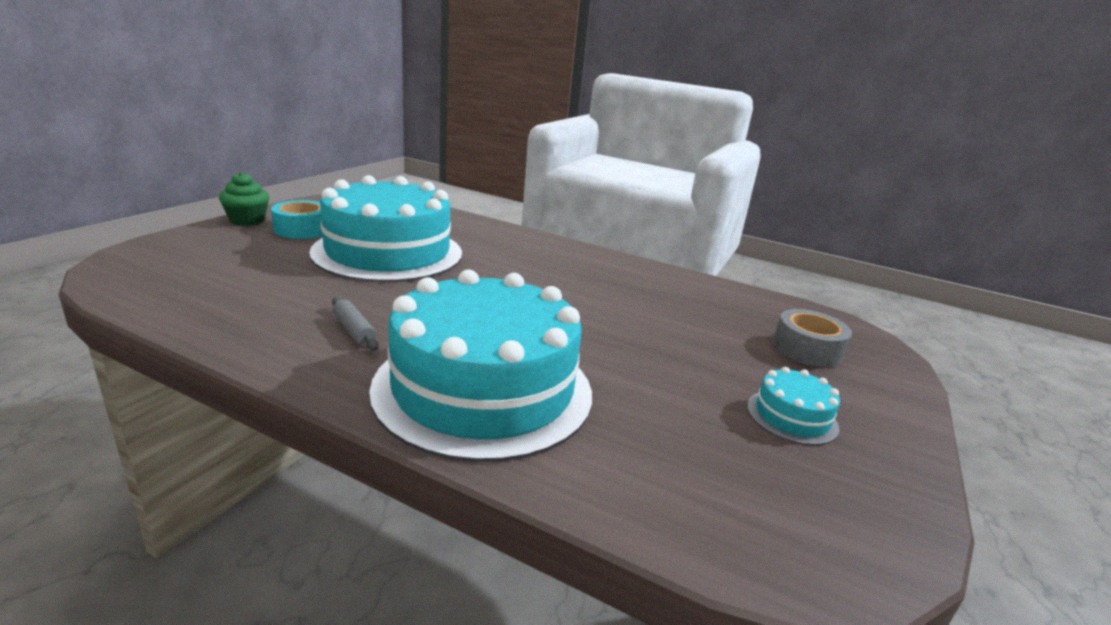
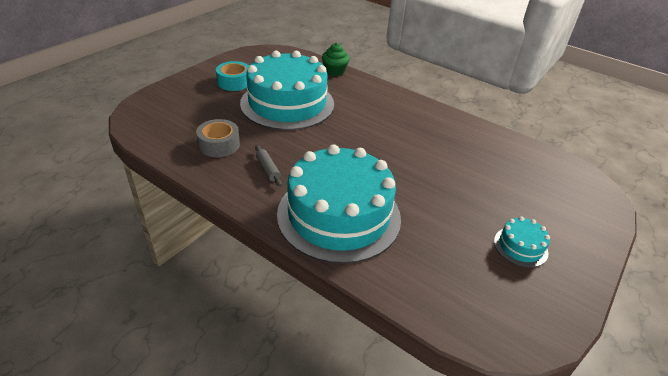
camera: 10 degrees right, 15 degrees up
(247, 220) = (201, 74): green cupcake -> green cupcake (334, 71)
(807, 349) = (550, 195): grey tape -> grey tape (219, 145)

